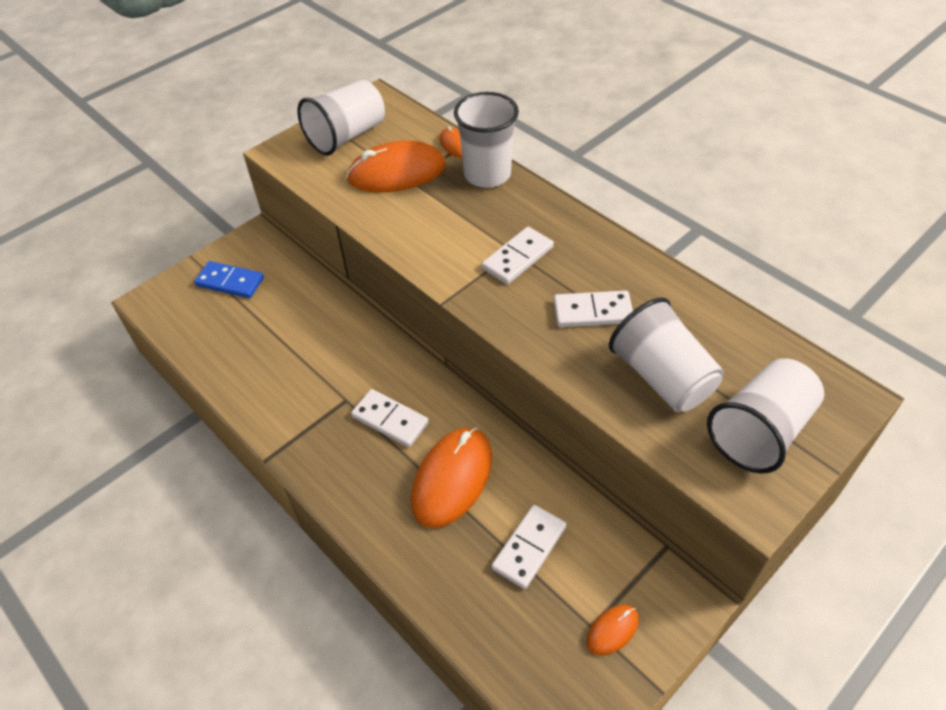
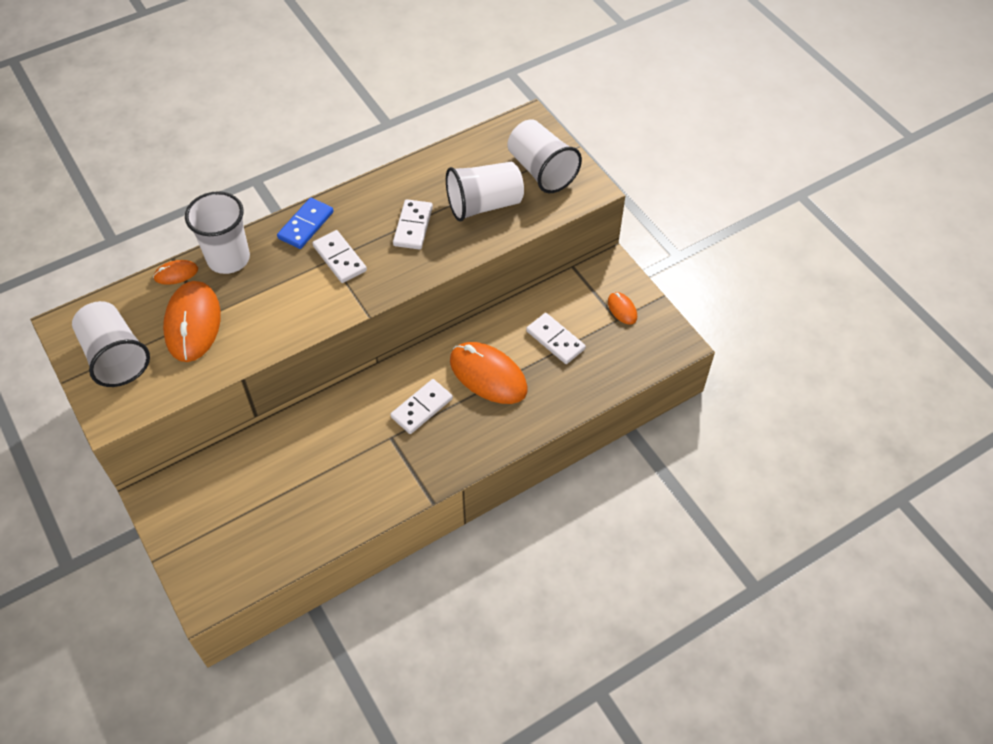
camera: 80 degrees left, 5 degrees up
(230, 282) = (210, 522): blue domino -> blue domino (306, 225)

